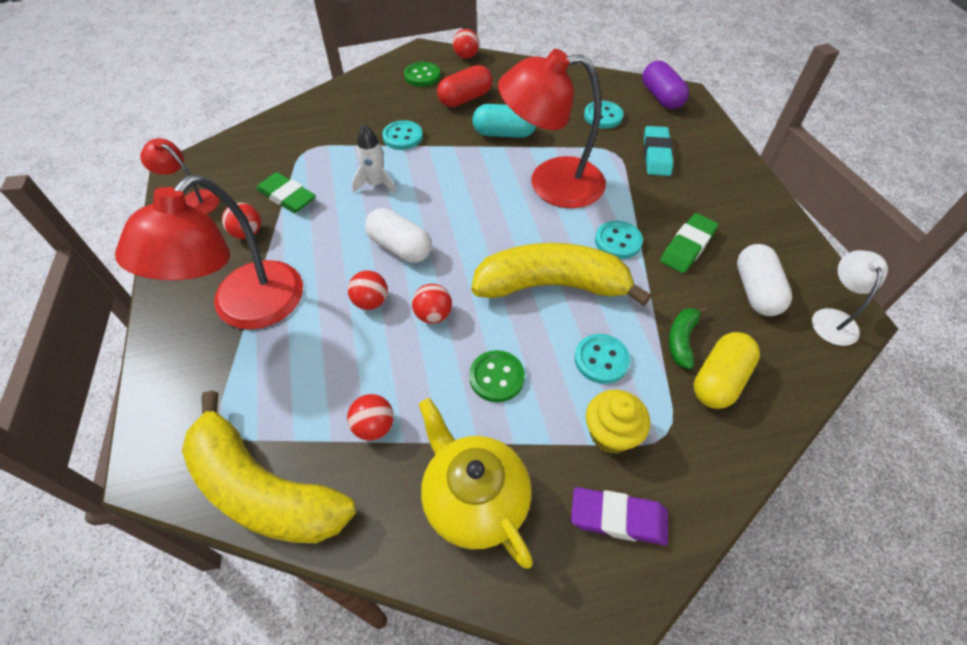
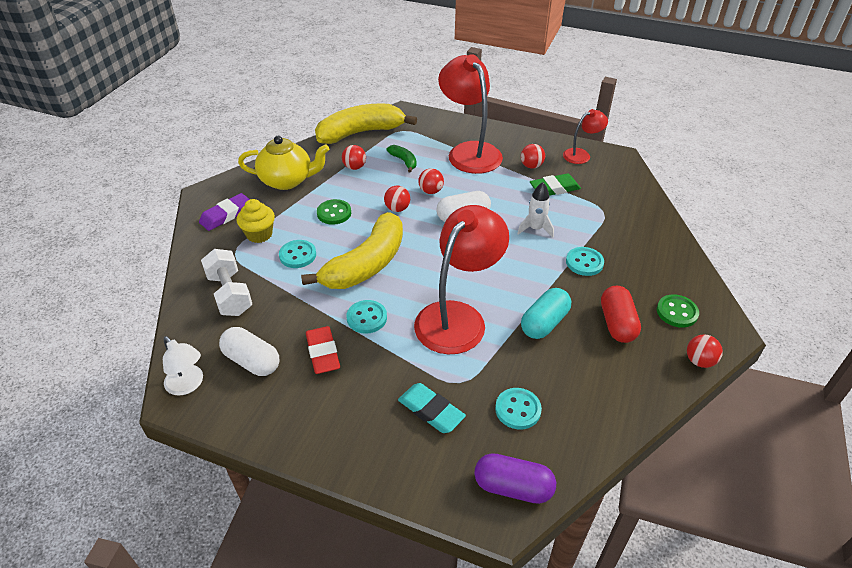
camera: 125 degrees right, 10 degrees down
(681, 340) = (268, 296): green banana -> green banana (404, 161)
(687, 246) = (323, 353): green eraser -> red eraser
(719, 379) = (230, 294): yellow capsule -> white dumbbell

